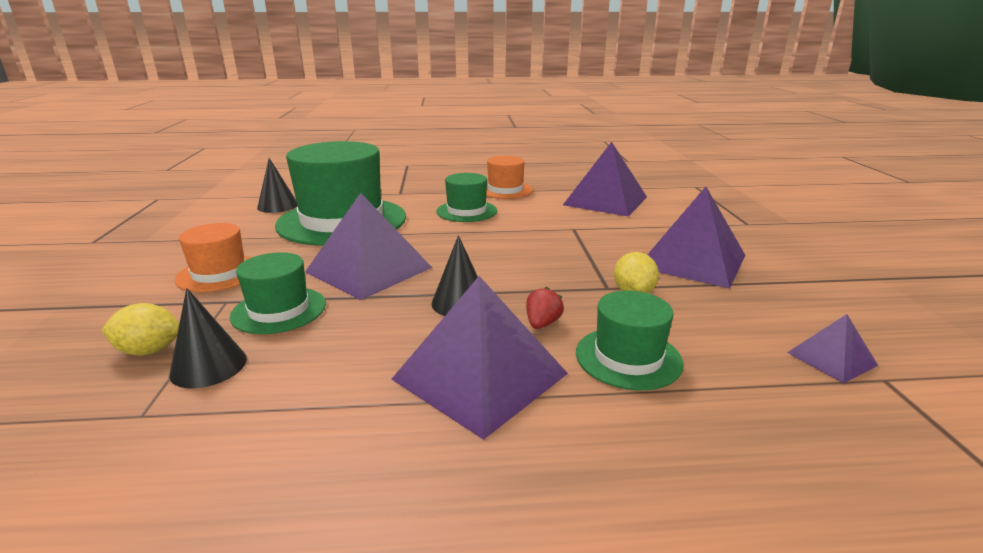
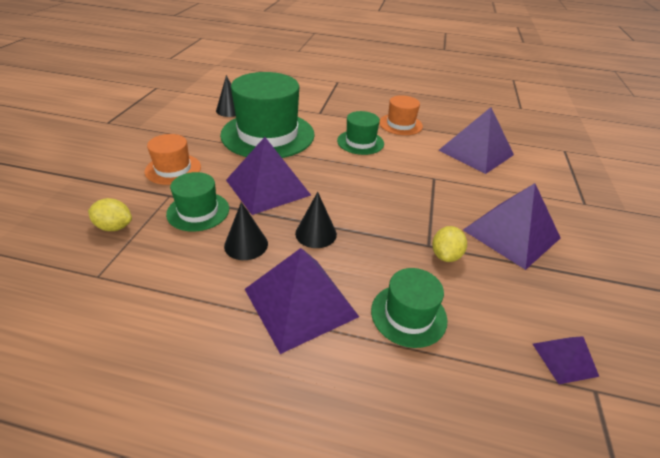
camera: 15 degrees right, 15 degrees up
(208, 366) = (143, 248): black cone -> black cone (246, 244)
(542, 324) = (363, 268): red strawberry -> none

